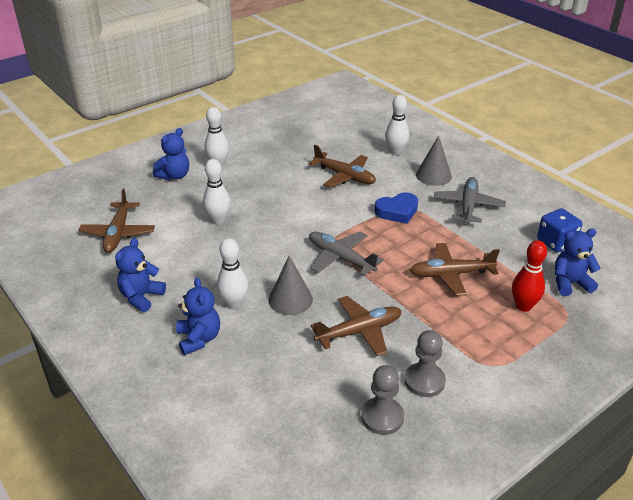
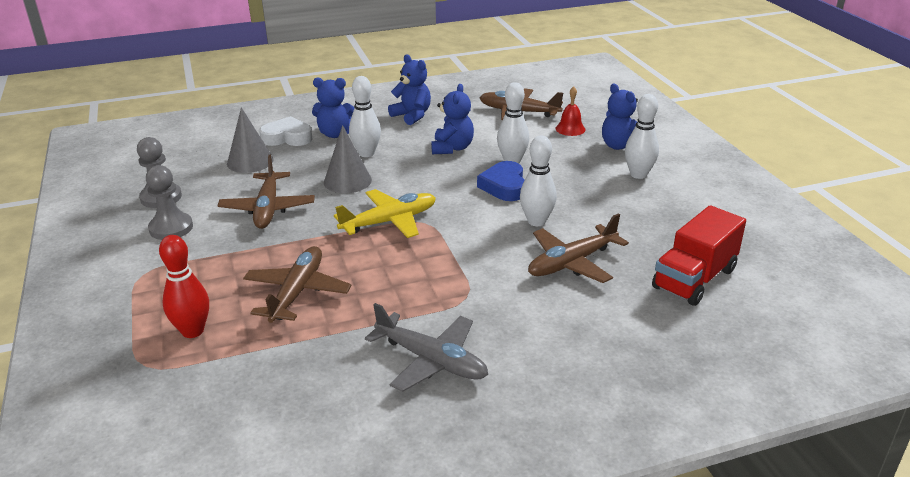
camera: 110 degrees right, 5 degrees down
(148, 202) = (570, 129): none -> red bell
(219, 373) = (287, 137): none -> white heart
(335, 138) = (694, 279): none -> red truck
(341, 258) = (389, 222): grey plane -> yellow plane
(395, 152) = (631, 331): white bowling pin -> white bowling pin (536, 221)
(397, 211) = (457, 286): blue heart -> blue heart (504, 186)
(433, 175) = (537, 351): grey cone -> grey cone (250, 161)
(556, 242) = (278, 424): blue dice -> none
(570, 283) = (188, 395): blue teddy bear -> blue teddy bear (452, 148)

